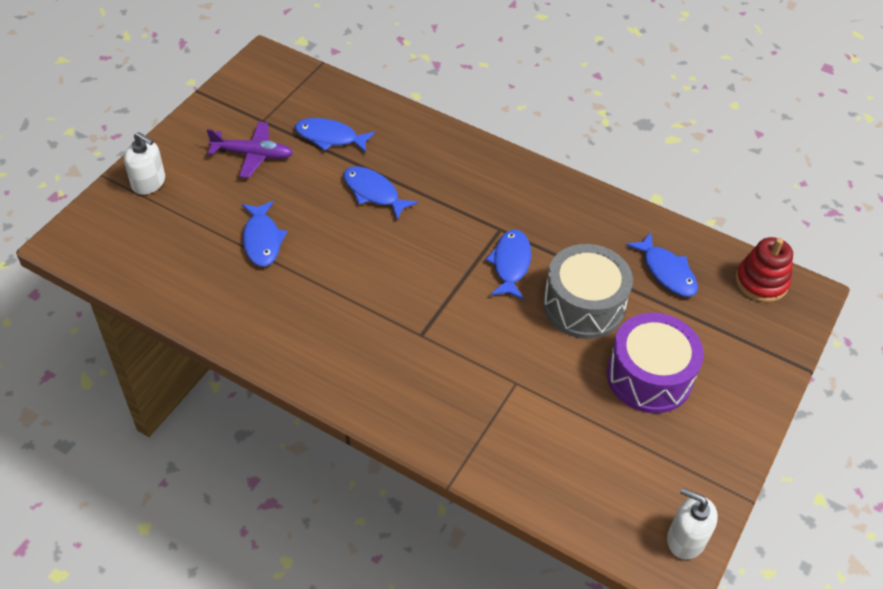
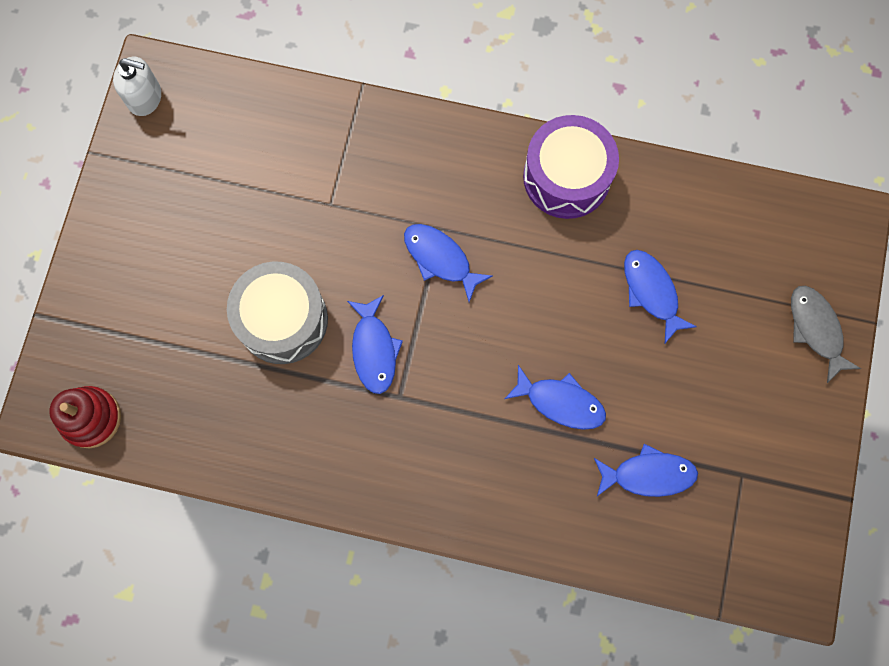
camera: 165 degrees right, 25 degrees up
(149, 183) = (816, 329): white soap dispenser -> grey fish
(253, 155) = (724, 413): purple plane -> none
(649, 376) = (200, 253): purple drum -> purple drum (566, 177)
(666, 272) = (199, 397): blue fish -> blue fish (440, 259)

